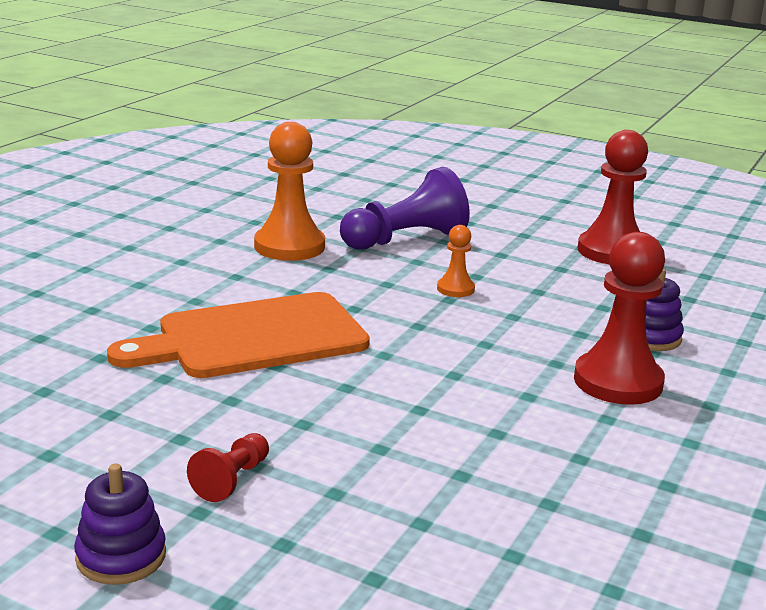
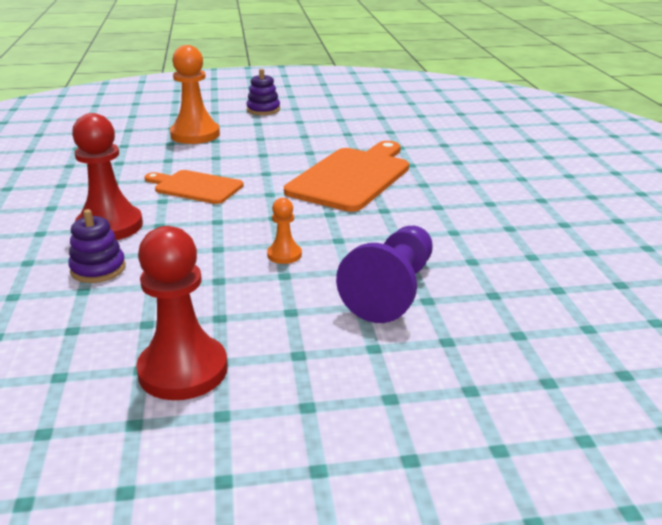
camera: 145 degrees right, 5 degrees up
(232, 480) = (261, 132): red pawn -> none
(289, 246) = (457, 243): orange pawn -> orange pawn (195, 135)
(467, 400) = (195, 187): none -> orange cutting board

